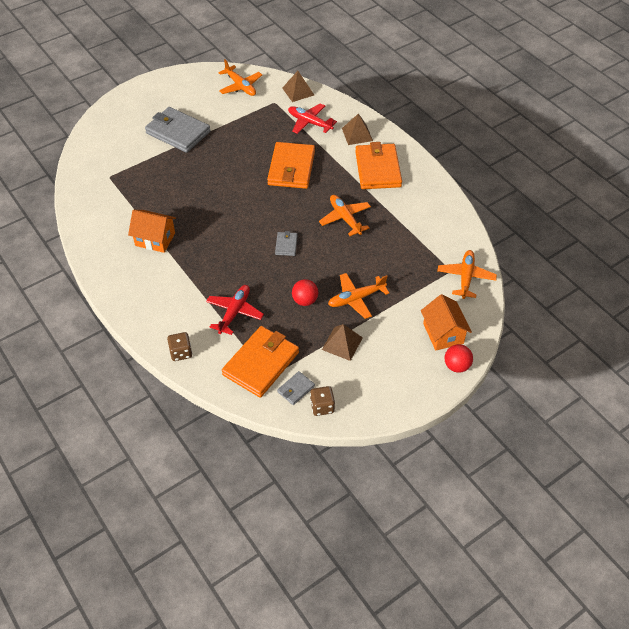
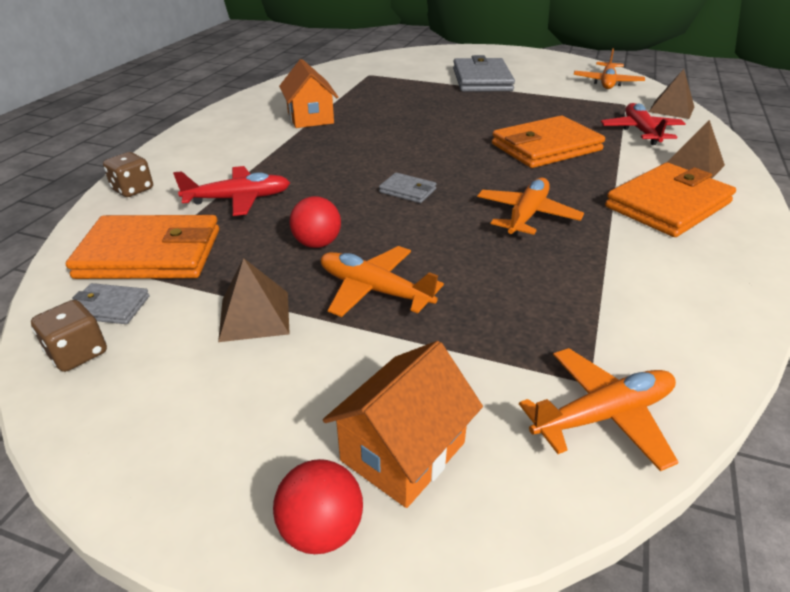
camera: 55 degrees right, 15 degrees down
(286, 245) = (408, 191): grey wallet -> grey wallet turned 60 degrees clockwise

